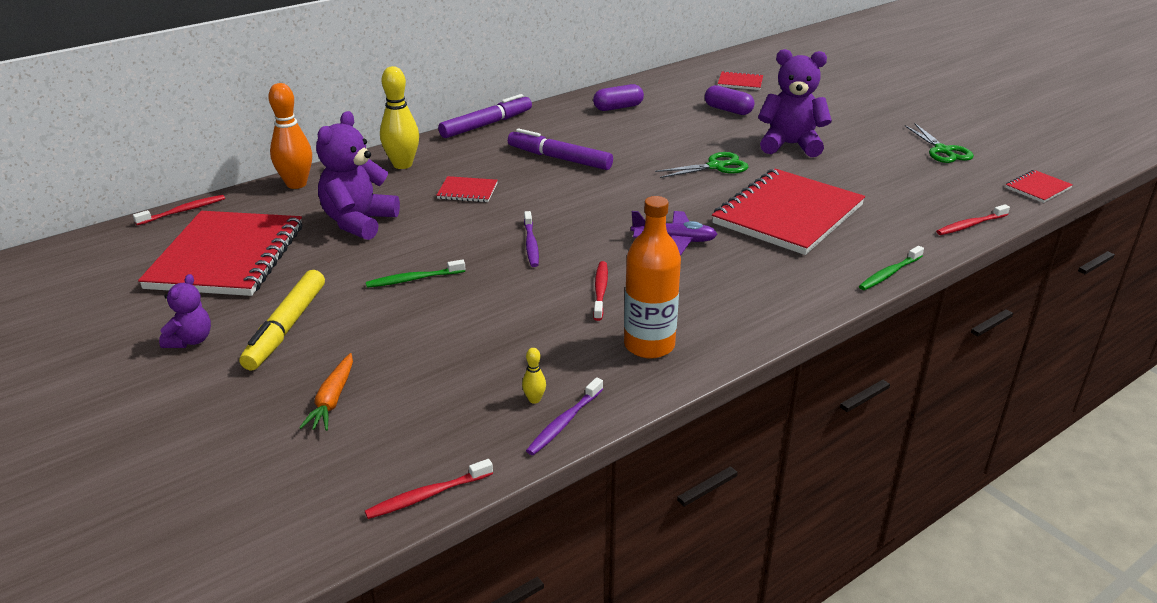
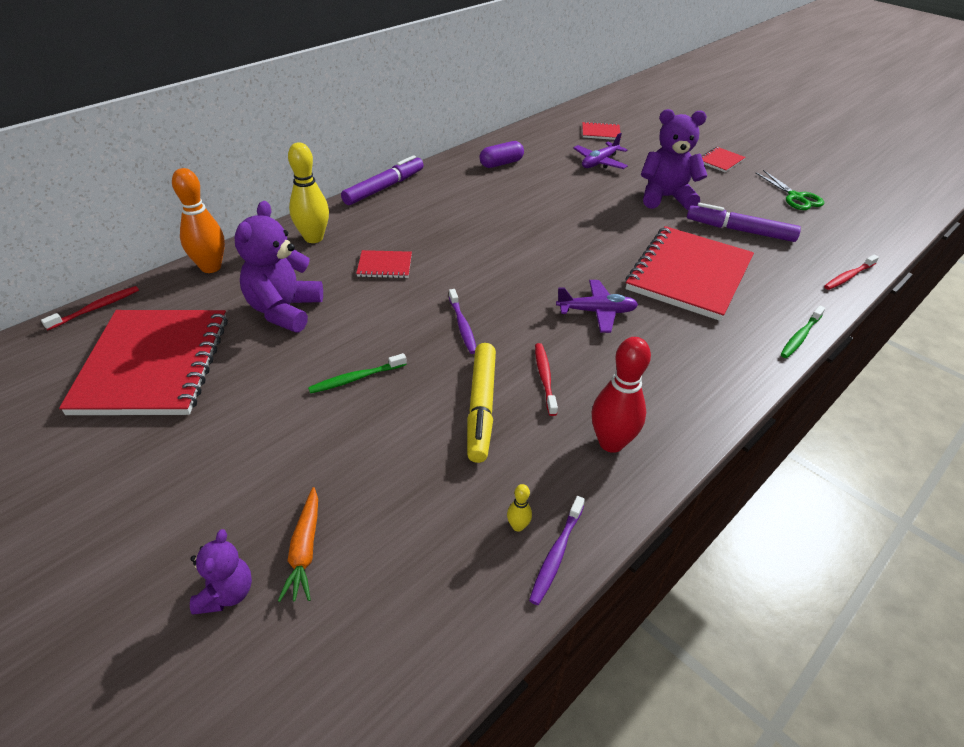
camera: 10 degrees left, 10 degrees up
(190, 340) = (131, 481): purple teddy bear -> purple teddy bear (226, 593)
(286, 328) = (234, 454): yellow marker -> yellow marker (481, 407)
(428, 495) = (439, 677): red toothbrush -> none
(559, 158) = (463, 223): purple marker -> purple marker (739, 230)
(649, 345) = (611, 443): orange bottle -> red bowling pin
(716, 166) = (608, 224): green scissors -> none
(728, 110) = (599, 162): purple capsule -> purple plane
(1038, 188) = (888, 233): red notebook -> red notebook (720, 161)

